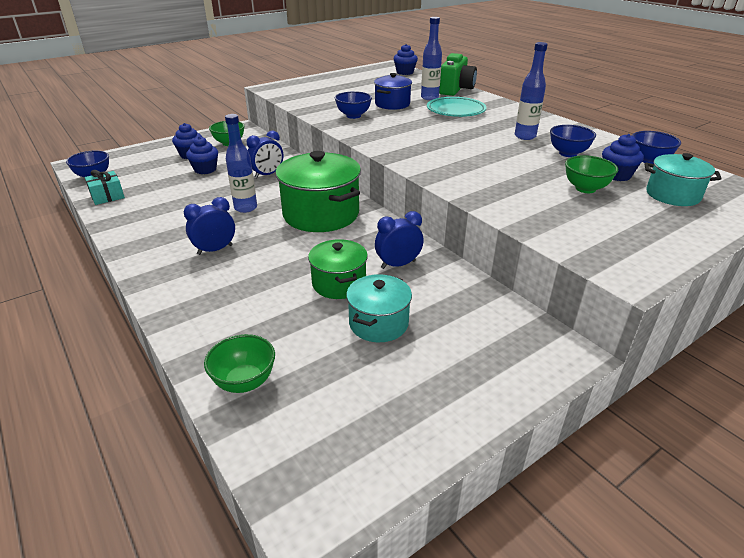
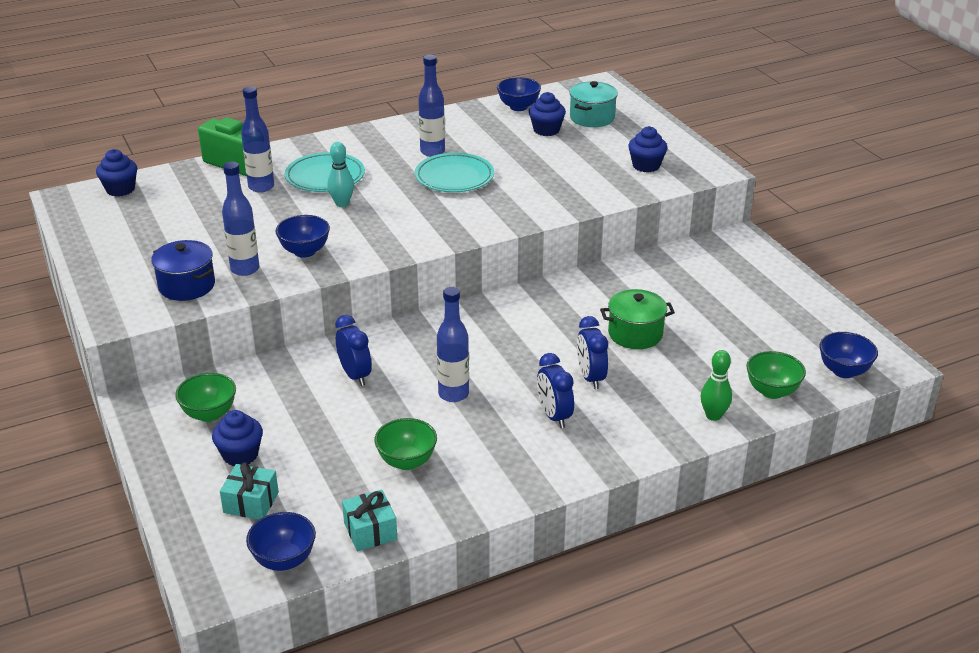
camera: 80 degrees left, 0 degrees up
(147, 163) = (251, 502): none -> turquoise gift
(205, 169) = (310, 435): blue cupcake -> blue cupcake (646, 166)
(205, 337) = (713, 415): none -> green bowling pin
(321, 214) = (488, 336): green pot -> none
(327, 105) = (245, 269): none -> blue bottle
(378, 323) = (699, 317): turquoise pot -> none
(392, 104) = (272, 217): blue pot -> blue pot (187, 286)
(398, 264) = (607, 296): blue clock -> blue clock (590, 377)
(422, 118) = (342, 203): none -> turquoise bowling pin
(489, 147) = (454, 177): none -> turquoise plate
(568, 153) = (488, 140): blue bowl -> blue bowl (843, 371)
(585, 188) = (570, 151): green bowl -> green bowl (407, 461)

